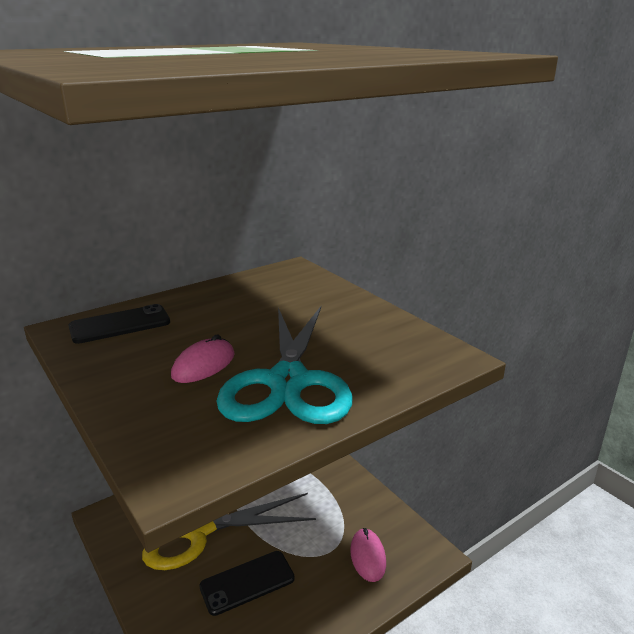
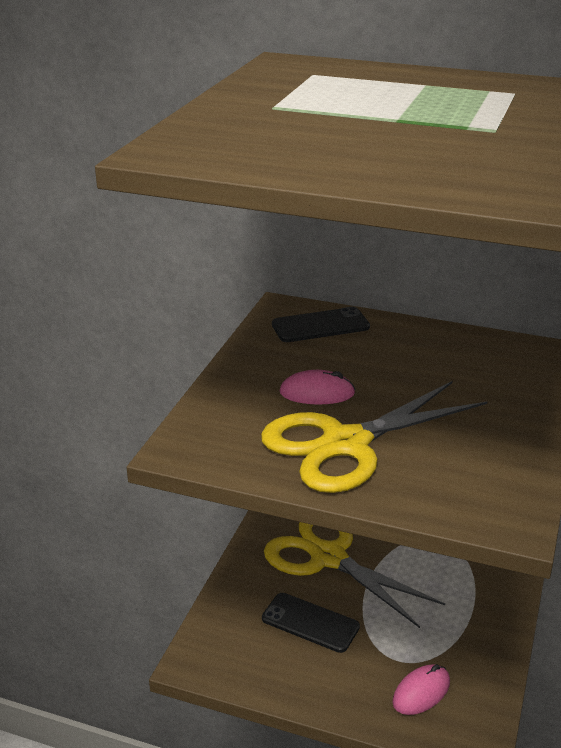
camera: 55 degrees right, 5 degrees up
(120, 325) = (320, 326): black phone -> black phone turned 45 degrees counterclockwise
(288, 382) = (346, 444): turquoise scissors -> yellow scissors

